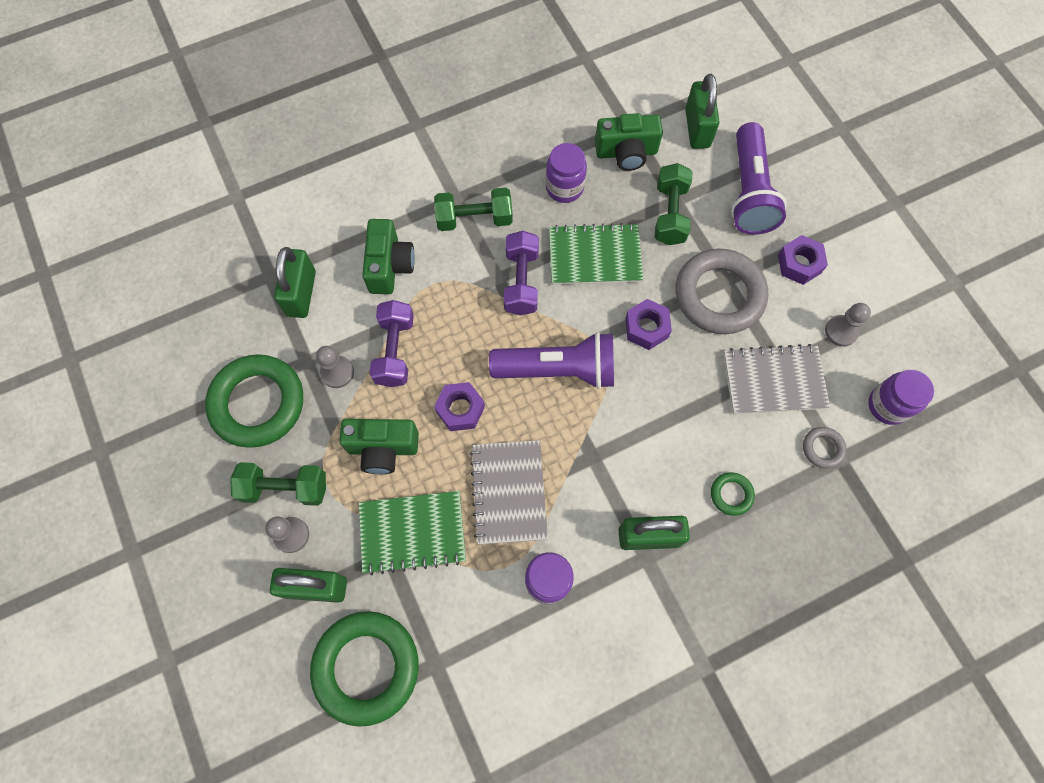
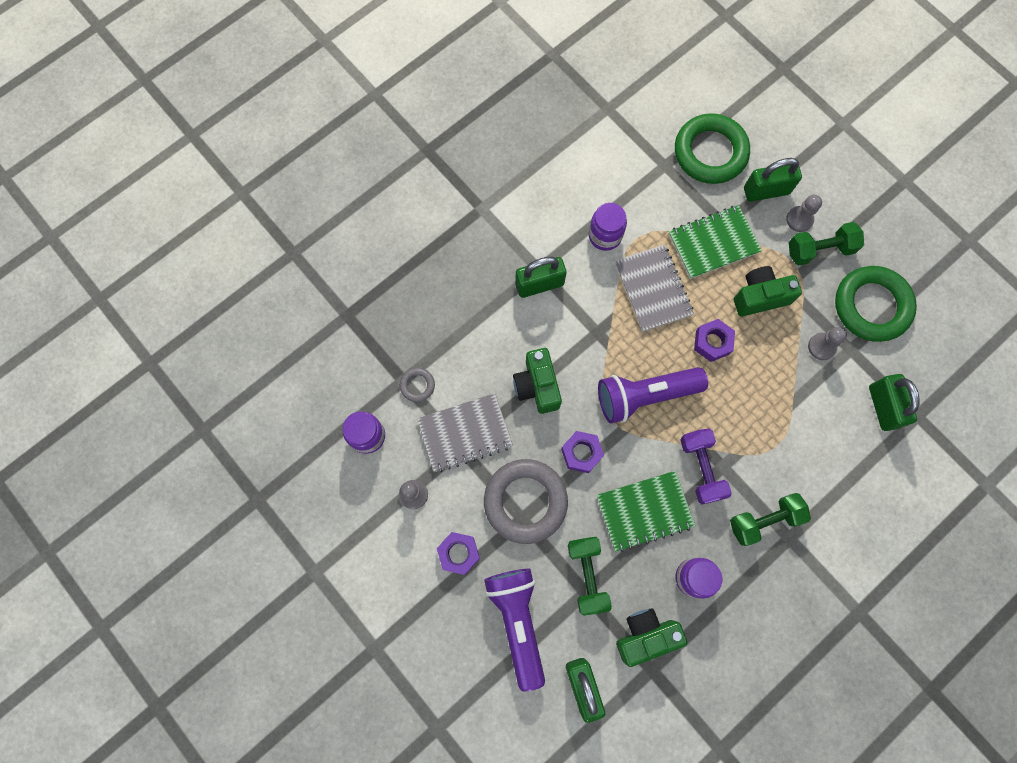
camera: 165 degrees right, 5 degrees up
(389, 266) = (820, 452): green camera -> green camera (537, 386)
(395, 351) = (783, 377): purple dumbbell -> none
(731, 494) = (484, 331): green ring -> none

